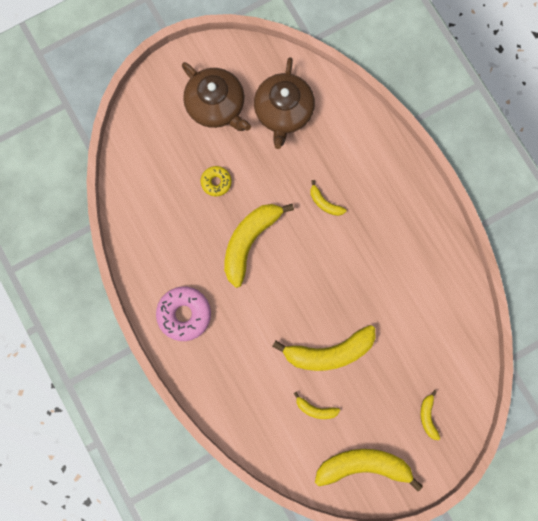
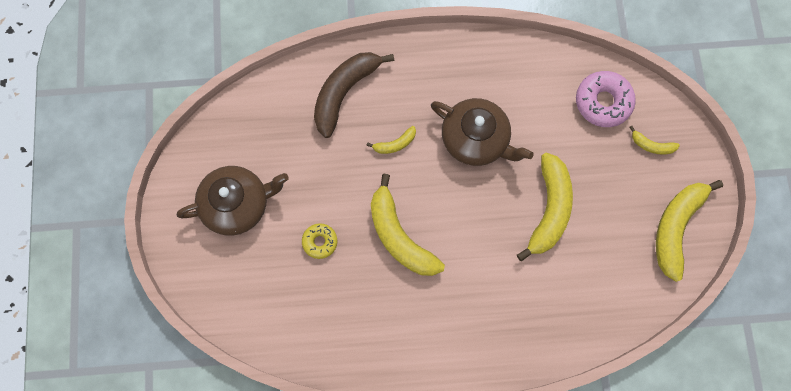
camera: 65 degrees left, 5 degrees down
(184, 314) = (445, 339): pink donut -> pink donut (603, 102)
(283, 111) = (279, 140): brown teapot -> brown teapot (476, 139)
(315, 409) = (601, 249): yellow banana -> none
(348, 143) = (344, 93): none -> brown banana

